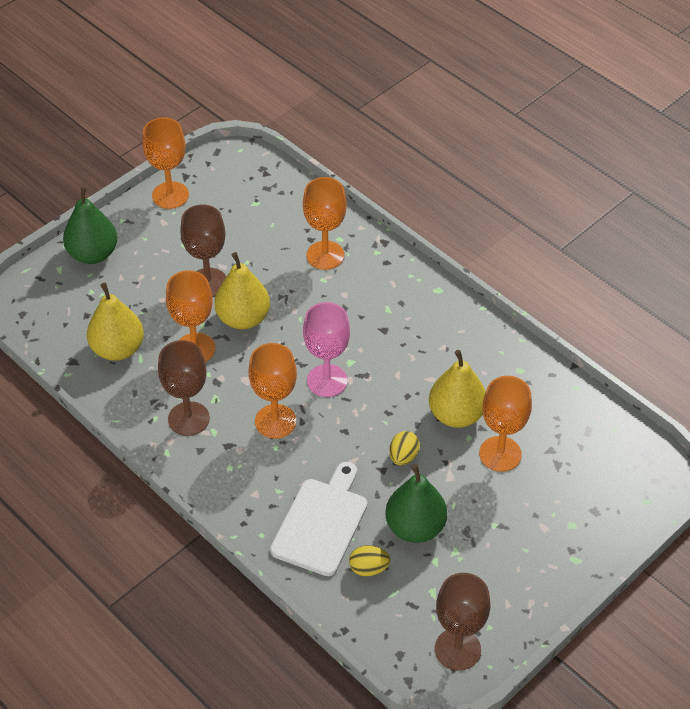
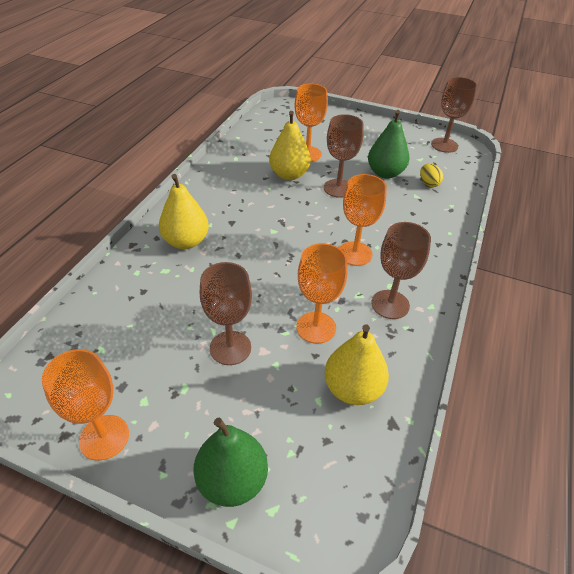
camera: 115 degrees left, 5 degrees down
(243, 318) = (262, 306): yellow pear -> yellow pear (186, 241)
(321, 523) = (416, 209): white cutting board -> none
(325, 255) = (161, 275): orange goblet -> none
(327, 380) = (298, 238): pink goblet -> none
(403, 456) = (338, 188): yellow egg -> brown goblet

